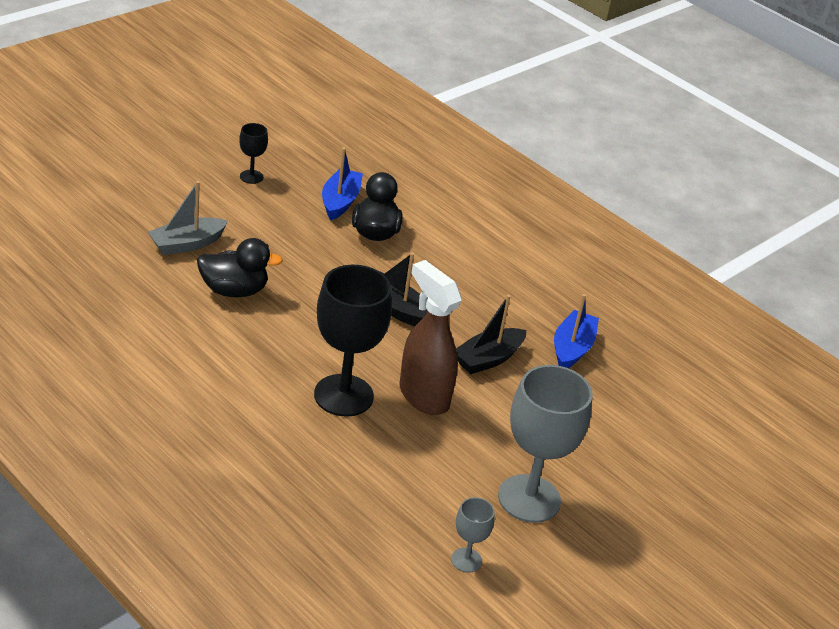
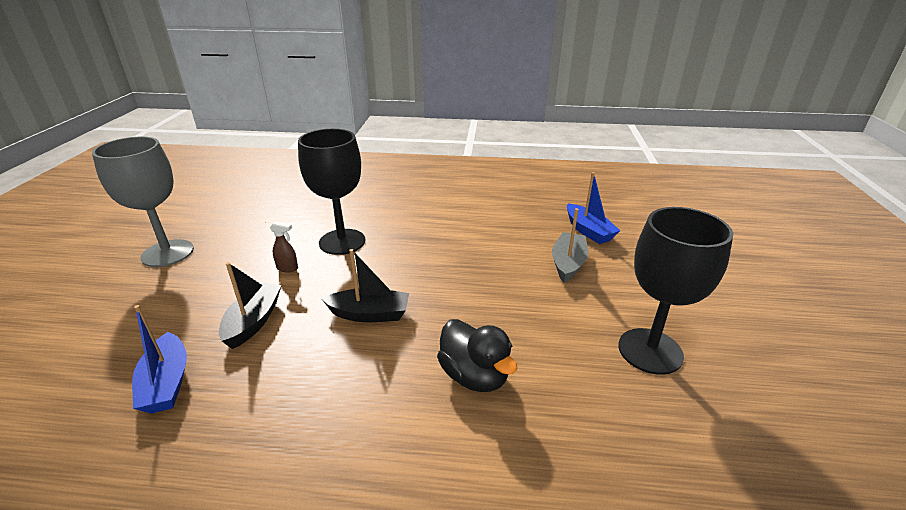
camera: 145 degrees right, 5 degrees down
(234, 290) = (490, 256): black duck -> none
(251, 177) = (650, 351): black goblet -> black goblet, size x2.13
(340, 201) = (551, 387): blue boat -> blue boat (588, 231)
(423, 396) = (287, 268): brown spray bottle -> brown spray bottle, size x0.42
(466, 560) = (198, 213): grey goblet -> none

